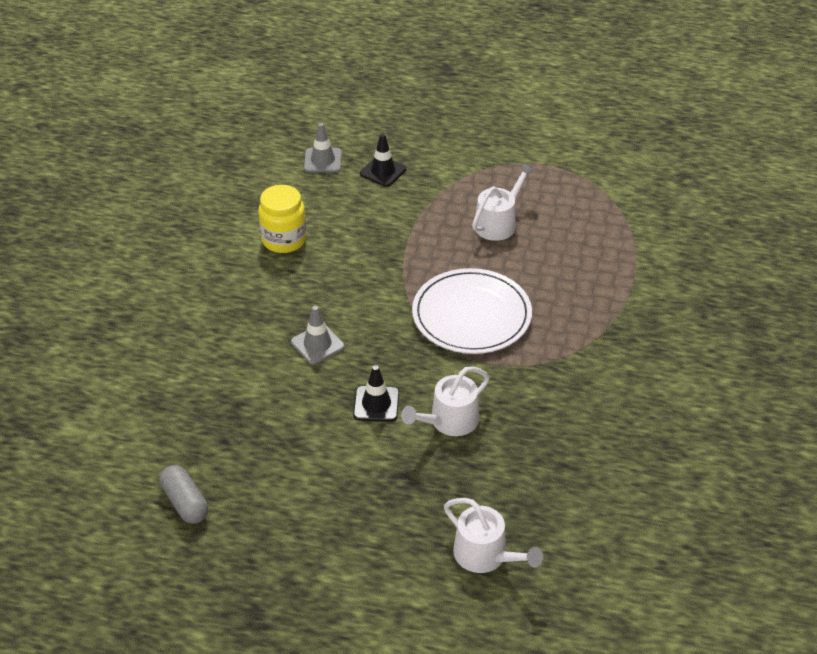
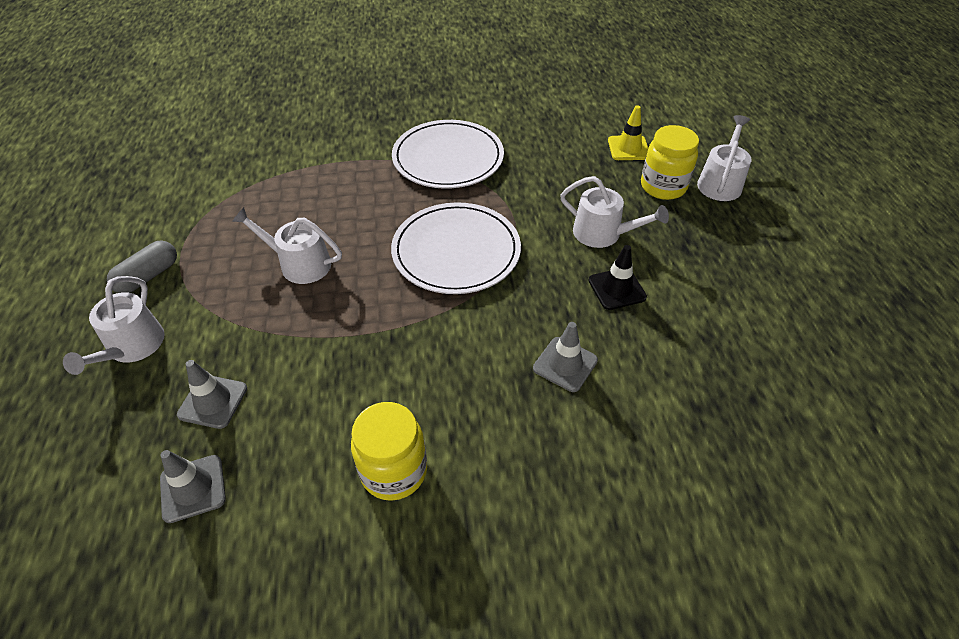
camera: 110 degrees left, 5 degrees up
(185, 502) = (852, 401): grey capsule -> grey capsule (148, 276)
(383, 171) = (213, 401): black traffic cone -> grey traffic cone
(450, 140) = (132, 347): none -> white watering can
(499, 499) = (663, 187): none -> yellow jar
(579, 498) = (628, 148): none -> yellow traffic cone
(614, 342) = (448, 158): none -> white plate

